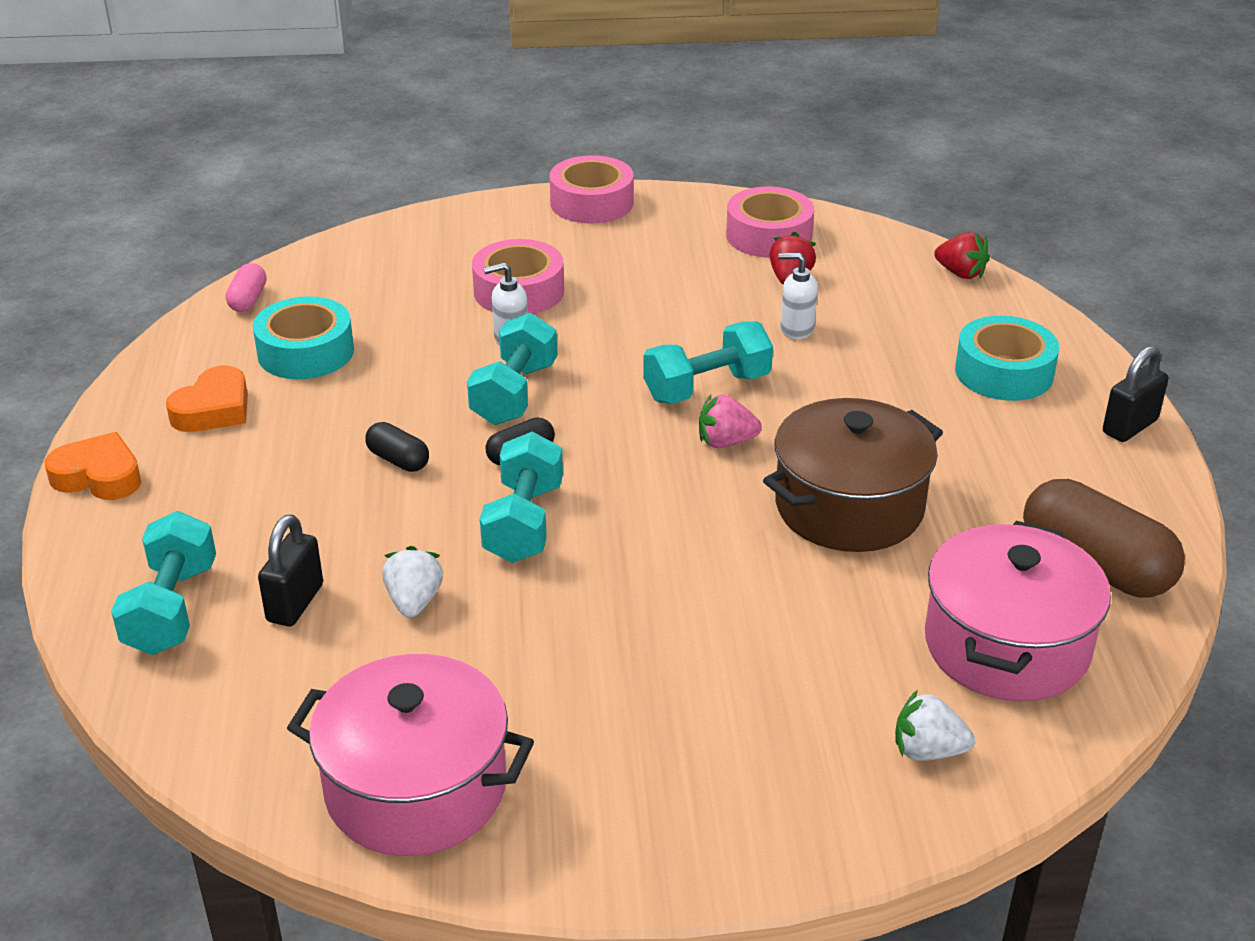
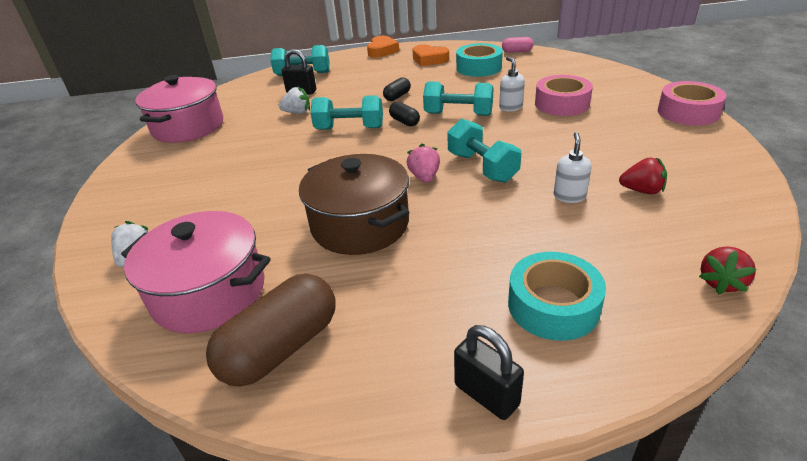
camera: 90 degrees right, 0 degrees up
(769, 235) = (702, 178): pink tape -> none

